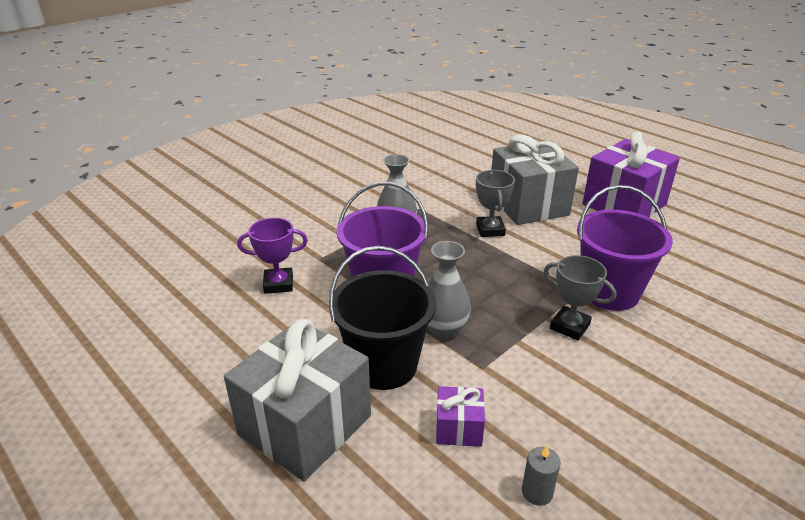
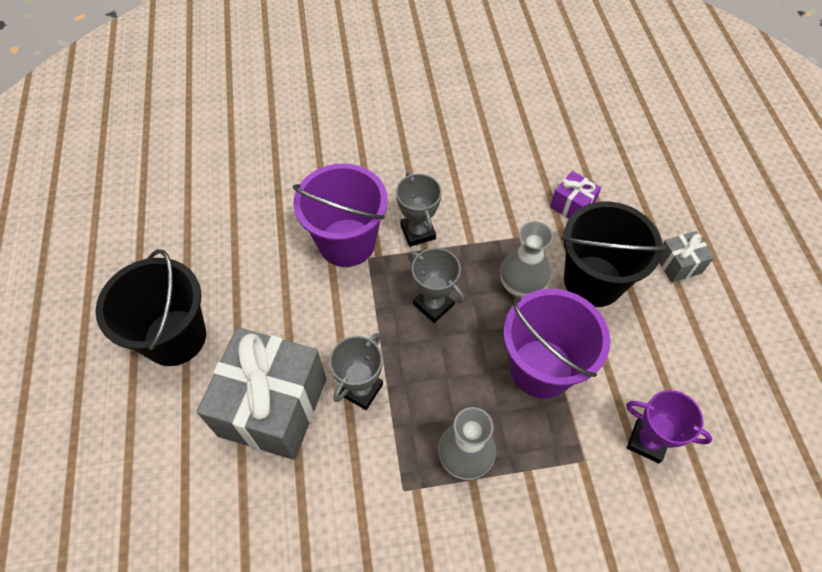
camera: 145 degrees left, 25 degrees up
(305, 425) = (678, 264): grey gift -> grey gift, size x0.45
(497, 287) = (433, 304): none -> grey trophy
(537, 492) = (555, 150): grey candle -> none
(624, 204) = (175, 337): purple gift -> black bucket

